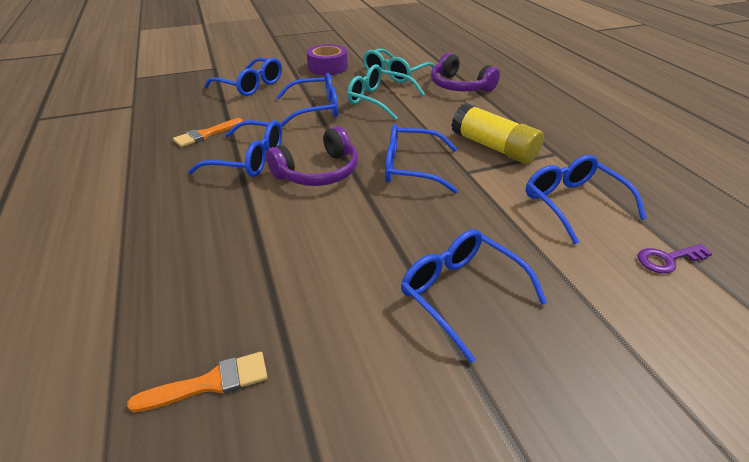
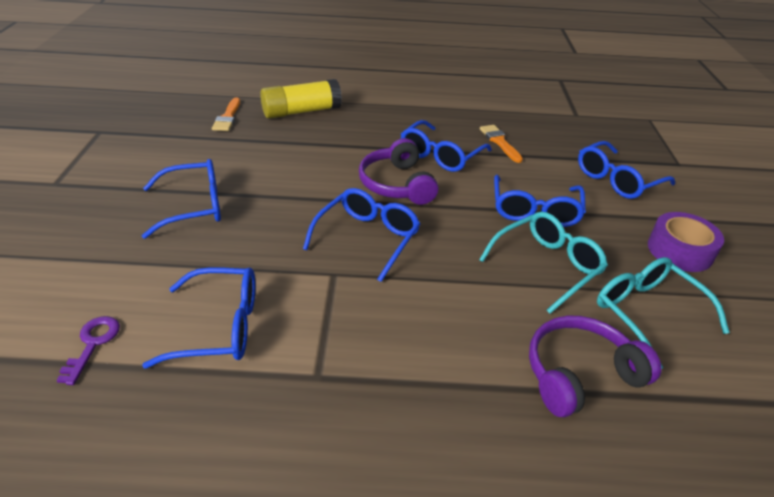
camera: 110 degrees right, 0 degrees up
(493, 147) = (368, 320): yellow glue stick -> yellow glue stick (301, 111)

